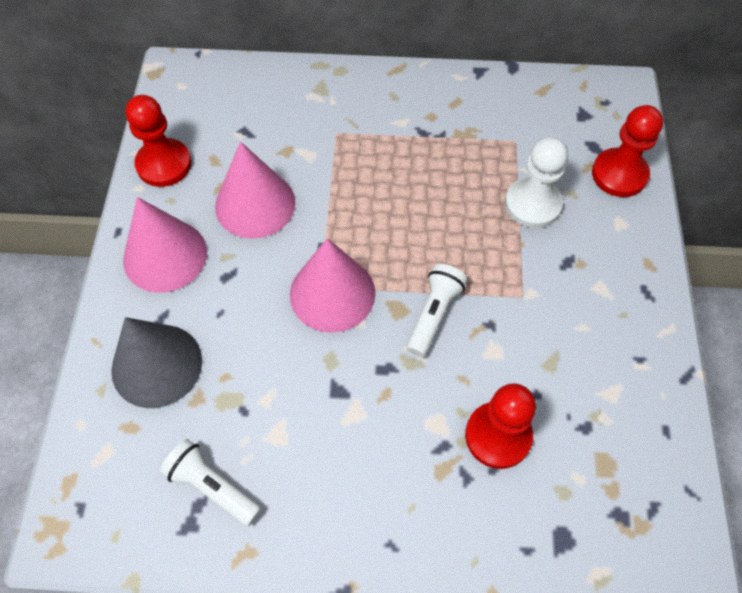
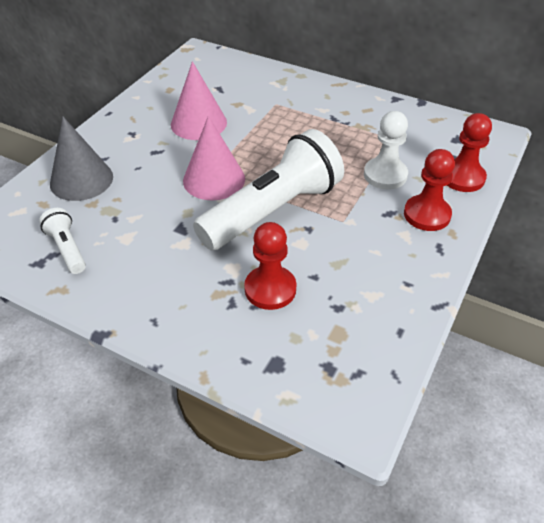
camera: 25 degrees right, 15 degrees down
(164, 164) = (159, 90): red pawn -> red pawn (427, 214)
(165, 255) = (126, 131): pink cone -> none
(434, 314) = (273, 210): white flashlight -> white flashlight, size x2.24

